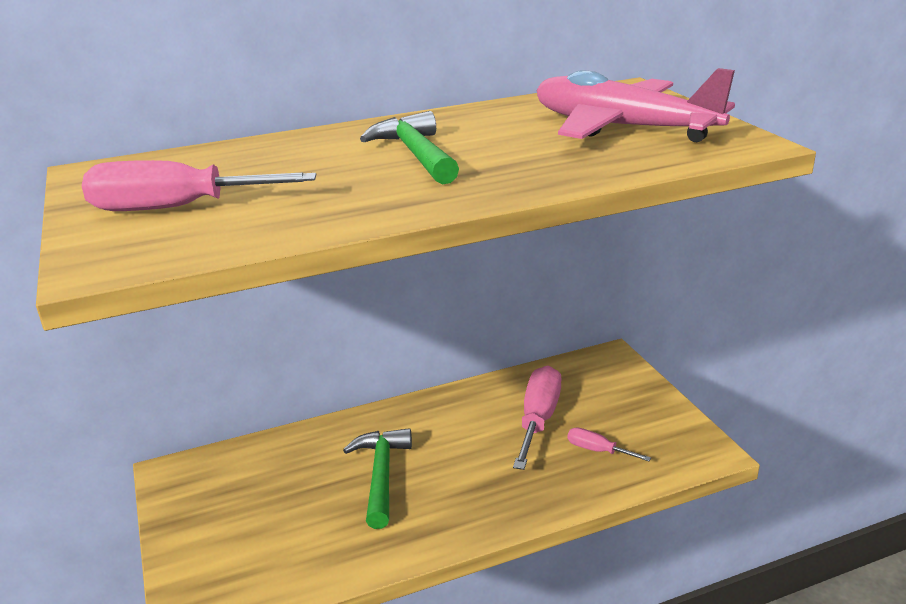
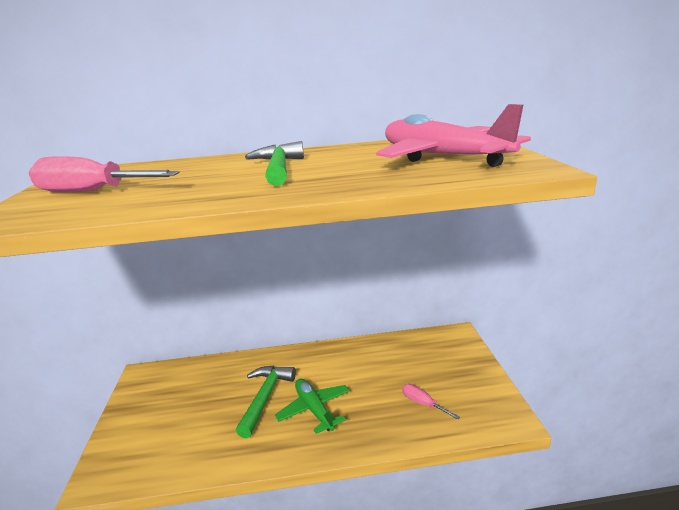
camera: 15 degrees right, 5 degrees down
(458, 479) = (314, 410): none -> green plane
(538, 419) = (388, 373): pink screwdriver -> none

